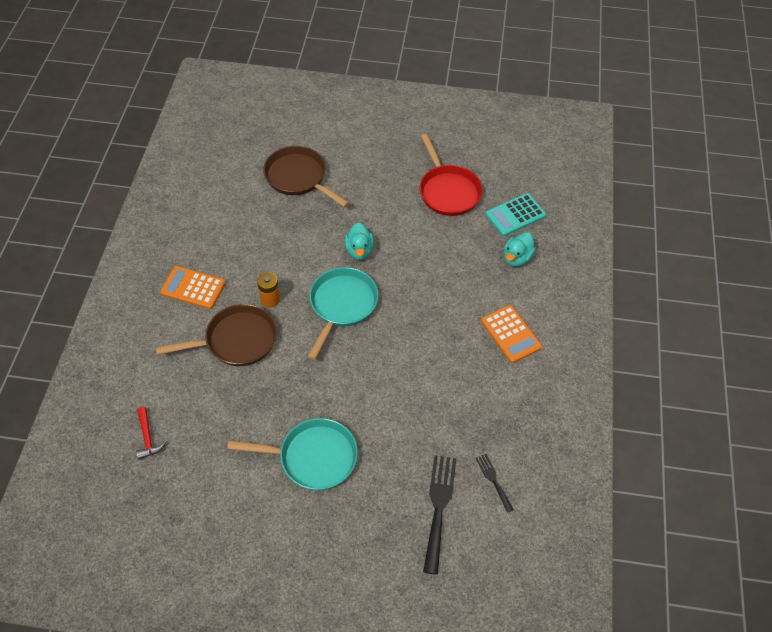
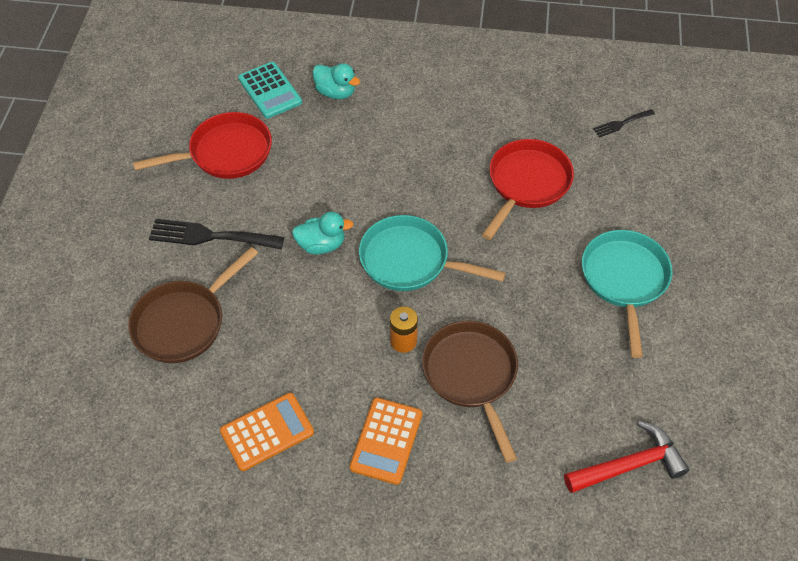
camera: 90 degrees left, 0 degrees up
(148, 437) = (629, 465): red hammer -> red hammer, size x1.65
(418, 392) = (526, 184): none -> red pan
(438, 507) = (660, 167): black fork -> black fork (210, 236)
(510, 334) = (442, 102): orange calculator -> orange calculator (267, 432)

